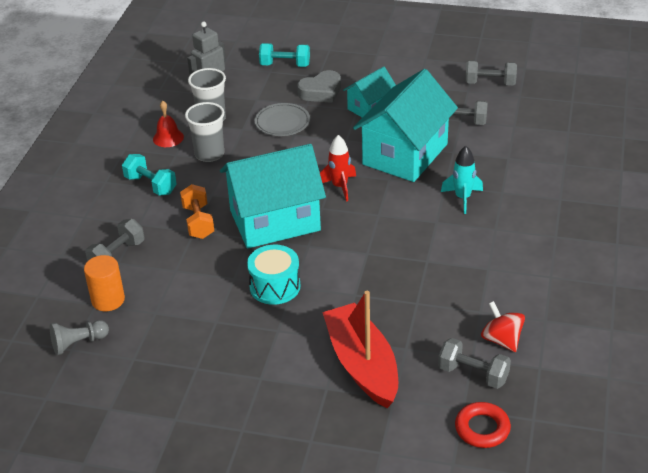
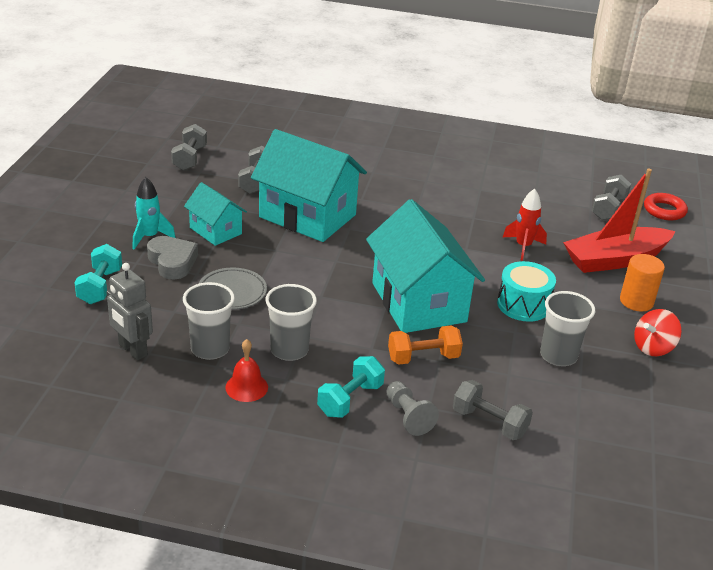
camera: 95 degrees left, 5 degrees down
(78, 343) = (642, 446): grey pawn -> grey pawn (408, 416)
(108, 300) = (568, 426): orange cylinder -> orange cylinder (636, 301)
(198, 303) = (558, 356): none -> grey cup
(339, 187) = (361, 258): red rocket -> red rocket (523, 247)
(462, 198) = (381, 191): turquoise rocket -> turquoise rocket (149, 237)
(501, 340) = (566, 192): red spinning top -> red spinning top (653, 347)

